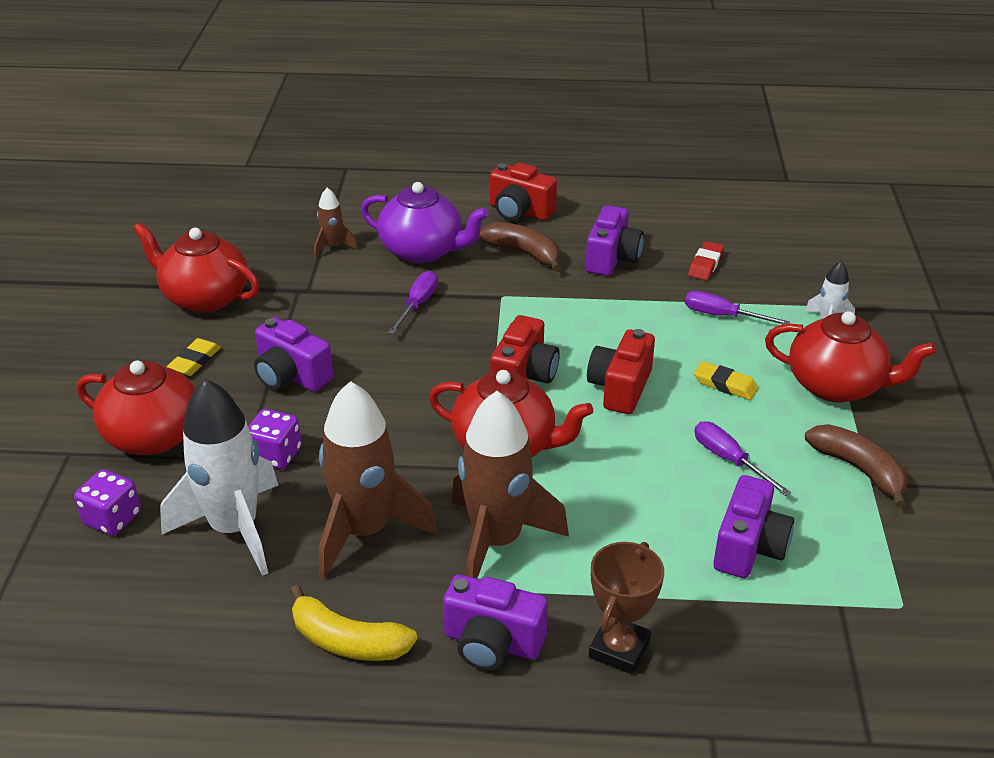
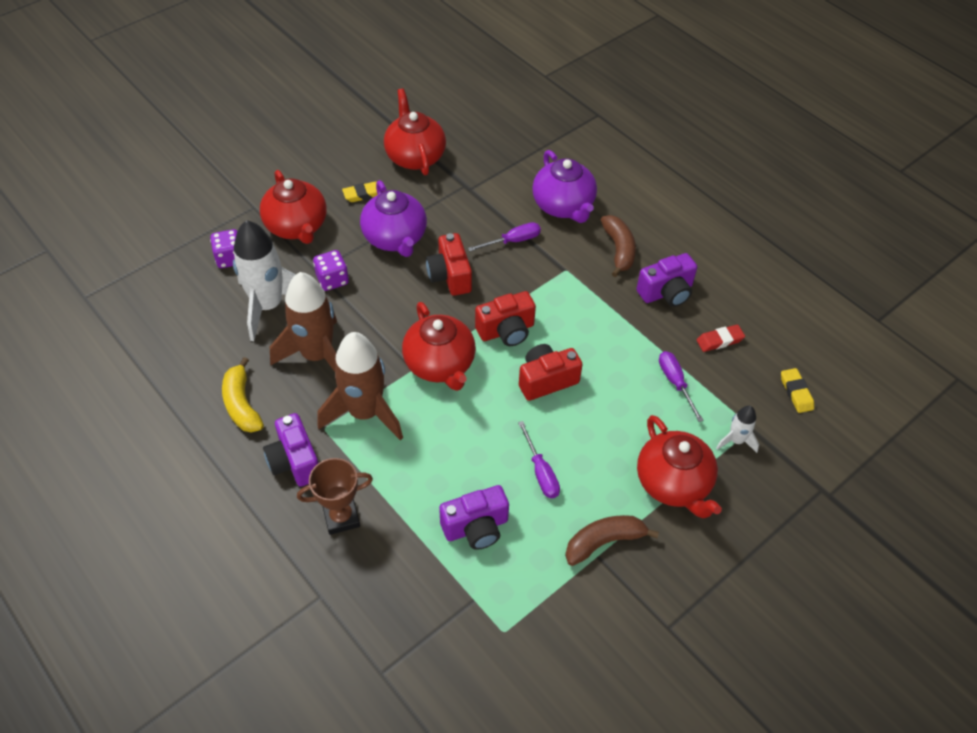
camera: 45 degrees right, 15 degrees up
(291, 376) = (395, 238): purple camera -> purple teapot
(333, 247) = (519, 168): brown rocket -> none
(520, 211) = (658, 218): red camera -> red camera (450, 276)
(725, 384) = (608, 427): yellow eraser -> yellow eraser (796, 392)
(729, 460) = (540, 472): purple screwdriver -> purple screwdriver turned 150 degrees clockwise
(858, 469) = (603, 542): brown banana -> brown banana turned 120 degrees counterclockwise

